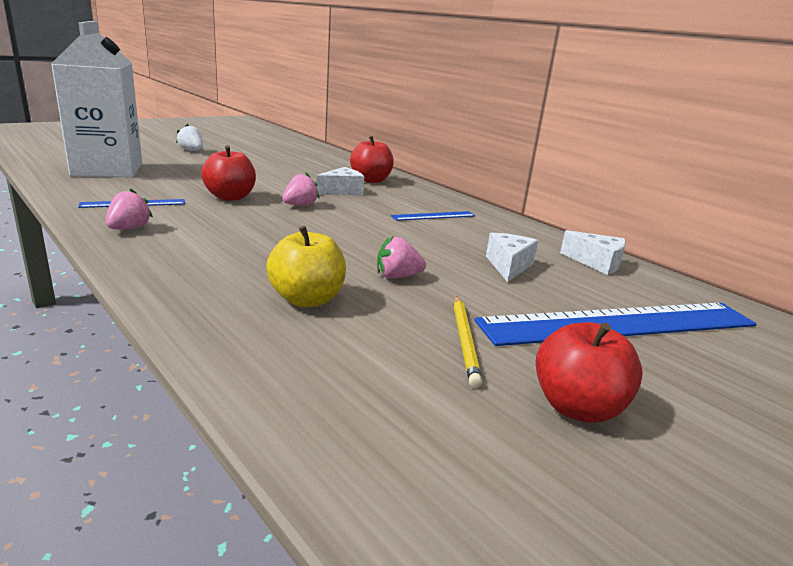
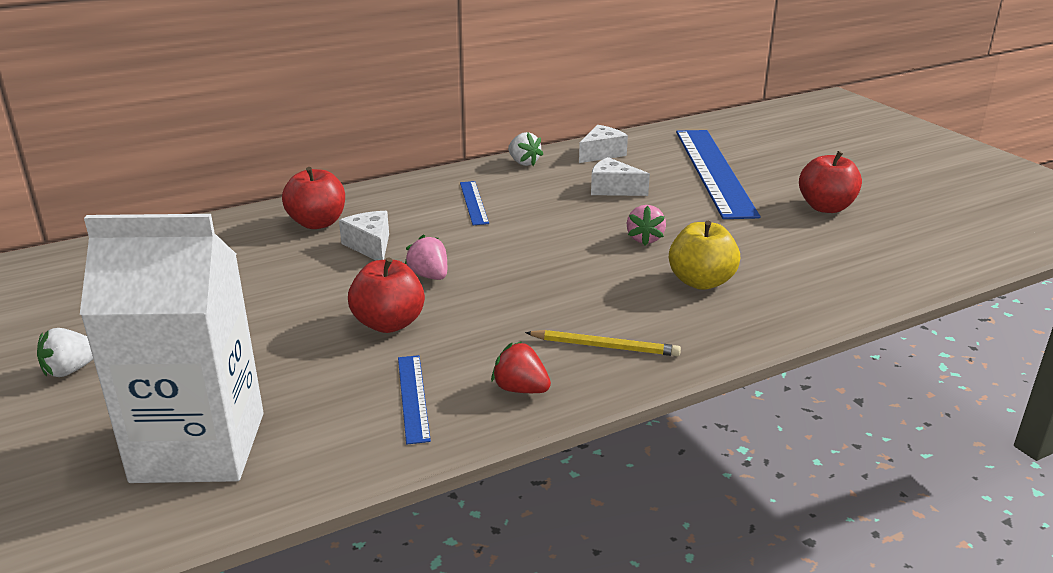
camera: 75 degrees left, 5 degrees up
(129, 228) = (520, 389): pink strawberry -> red strawberry
(465, 341) = (755, 227): yellow pencil -> yellow pencil (605, 346)
(534, 232) = (523, 162): none -> white strawberry

